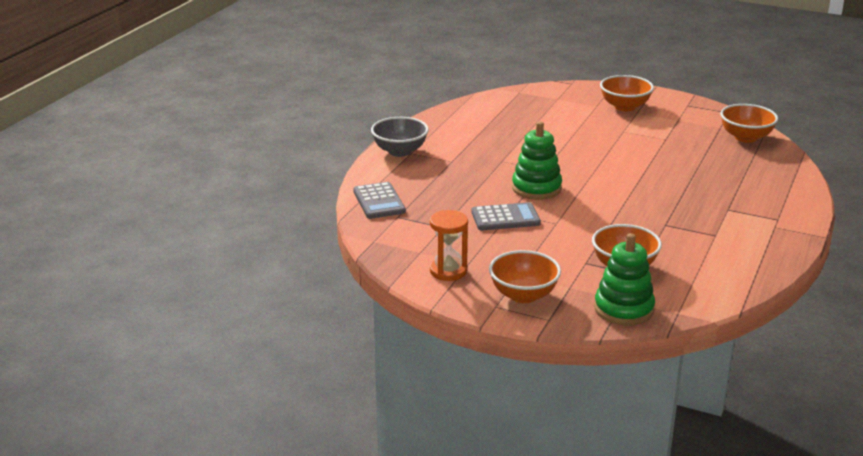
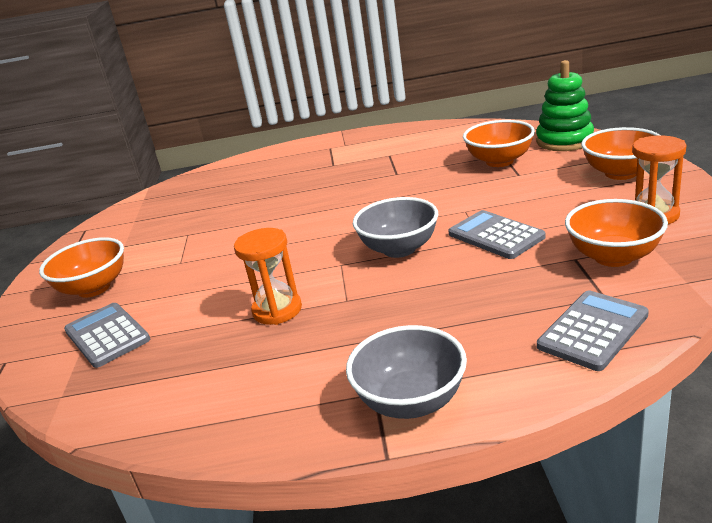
camera: 115 degrees left, 0 degrees up
(520, 143) = (277, 310): none -> orange hourglass
(536, 188) = (399, 249): green stacking toy -> grey bowl
(560, 105) = (107, 335): none -> grey calculator
(745, 137) = (156, 203): orange bowl -> orange bowl (613, 257)

